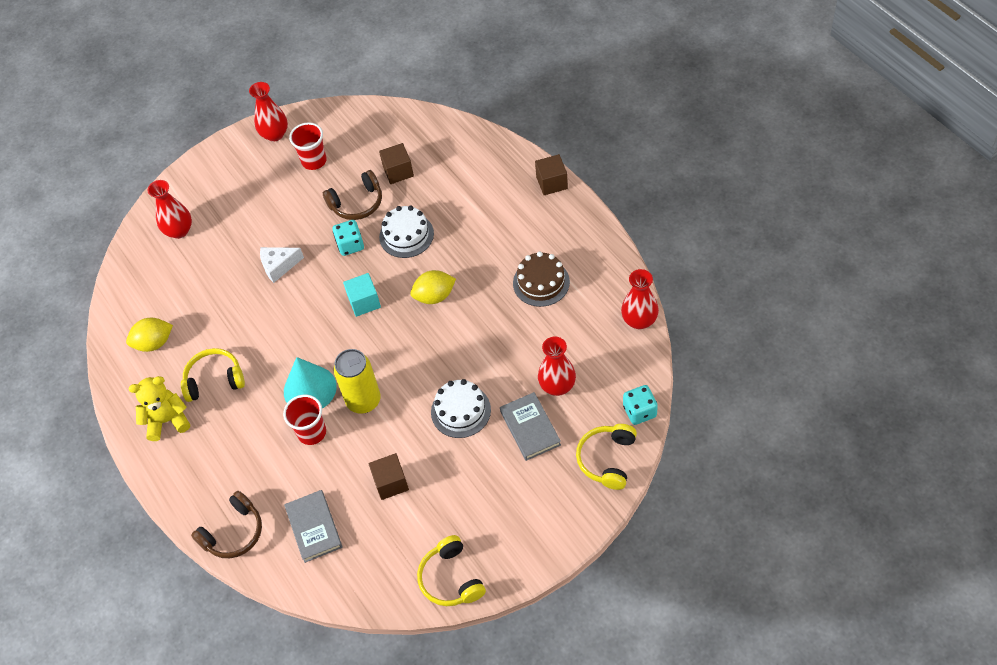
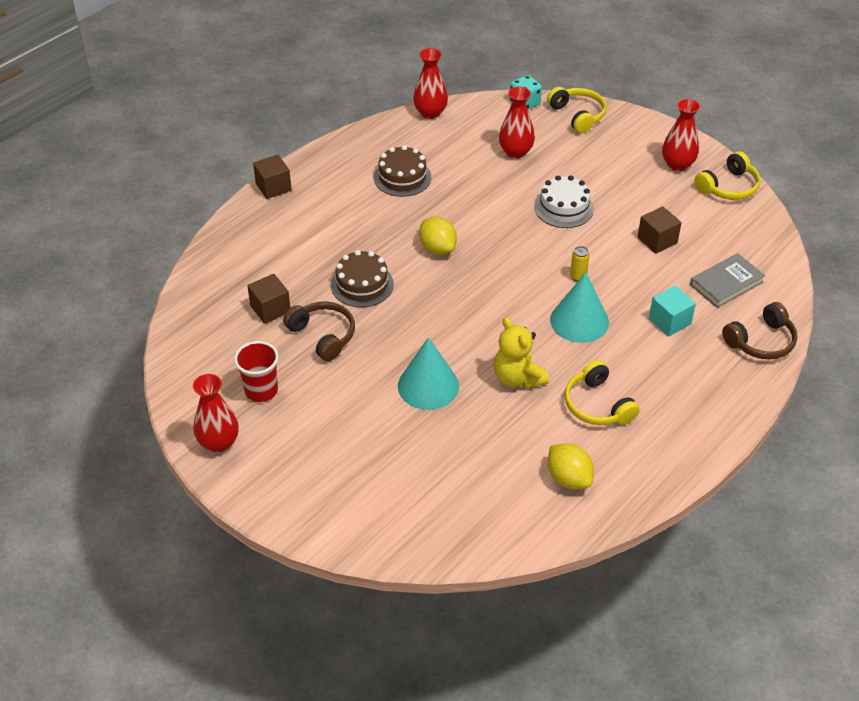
camera: 110 degrees left, 10 degrees down
(167, 420) = (663, 434): yellow teddy bear -> yellow teddy bear (517, 378)
(179, 231) = (395, 504): red vase -> red vase (677, 164)
(233, 532) = (761, 341): brown headphones -> brown headphones turned 120 degrees clockwise
(279, 266) = (428, 386): white cheese -> turquoise cone
(312, 432) = (628, 308): red cup -> none
(350, 245) = (385, 328): turquoise dice -> none
(363, 401) = (578, 277): yellow can -> yellow can, size x0.45
(364, 302) = (459, 301): turquoise cube -> turquoise cube (669, 321)
(406, 235) = (362, 284): white cake -> brown cake
(530, 428) = (565, 162): grey book -> none
(607, 459) = (577, 115): yellow headphones -> yellow headphones turned 120 degrees counterclockwise

